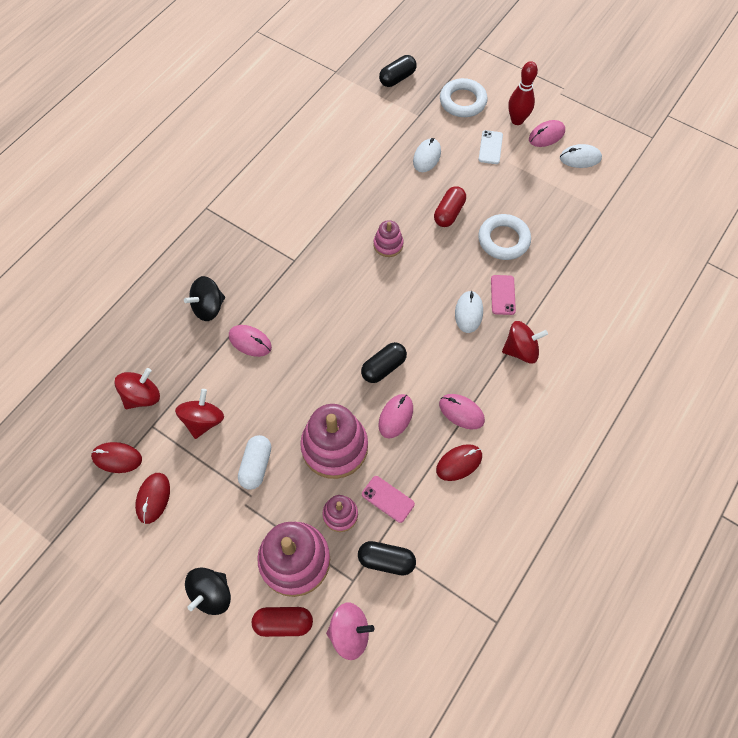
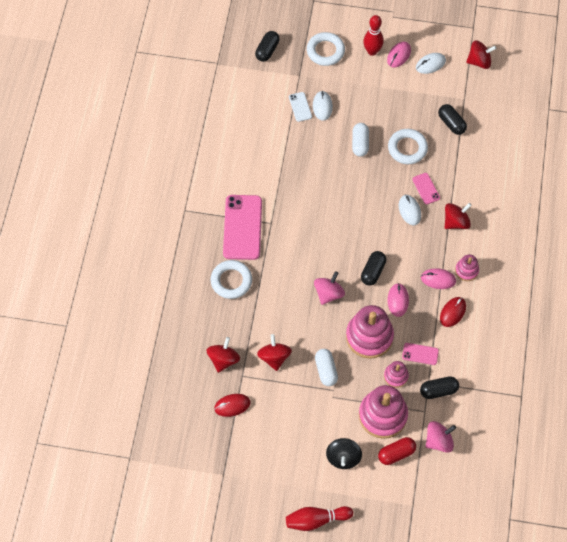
camera: 25 degrees left, 0 degrees up
(127, 666) = (316, 520): none -> red bowling pin
(153, 498) = (272, 419): red mouse -> none
(208, 307) = (231, 281): black spinning top -> white ring
(250, 341) = (274, 292): pink mouse -> none
(258, 252) = (242, 227): none -> pink phone
(314, 371) = (328, 293): none -> pink spinning top
(388, 245) = (330, 184): pink stacking toy -> pink stacking toy (466, 270)
(449, 213) = (360, 143): red capsule -> white capsule
(490, 147) = (364, 81): white phone -> white phone (300, 107)
(573, 232) = (451, 123): none -> black capsule
(642, 176) = (479, 61): none -> red spinning top

